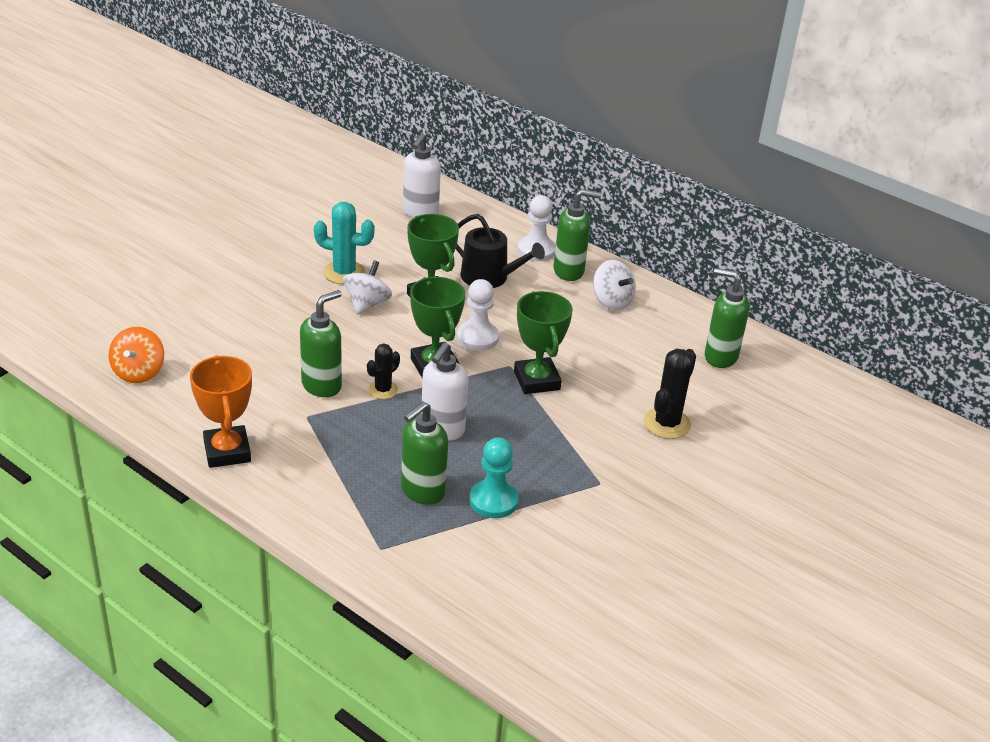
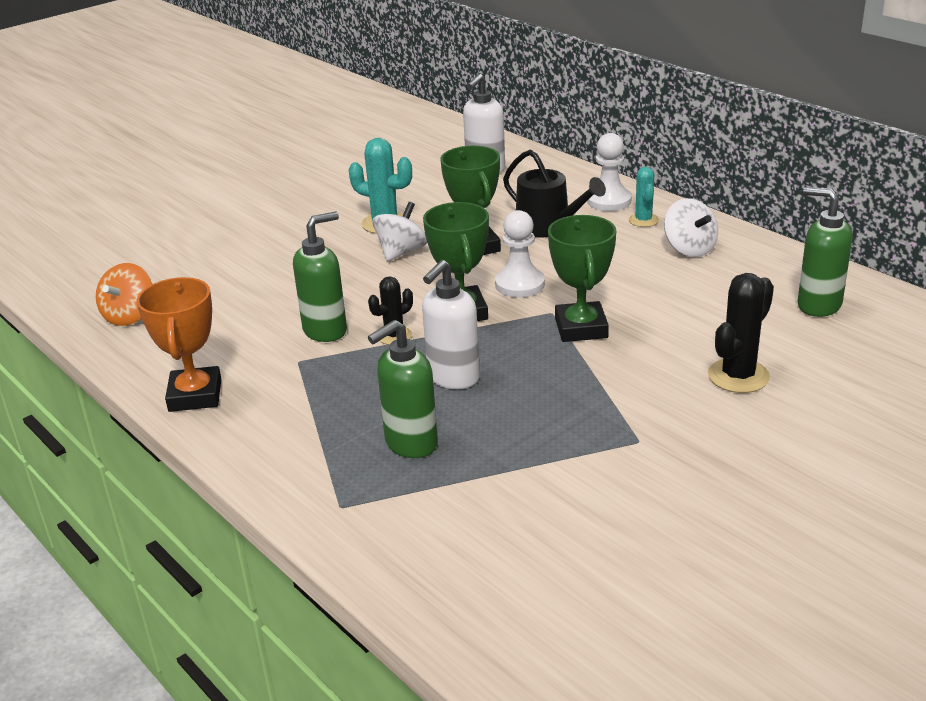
camera: 15 degrees right, 5 degrees down
(493, 501) = (496, 457): turquoise pawn -> none
(569, 271) = (643, 220): green soap dispenser -> turquoise cactus

